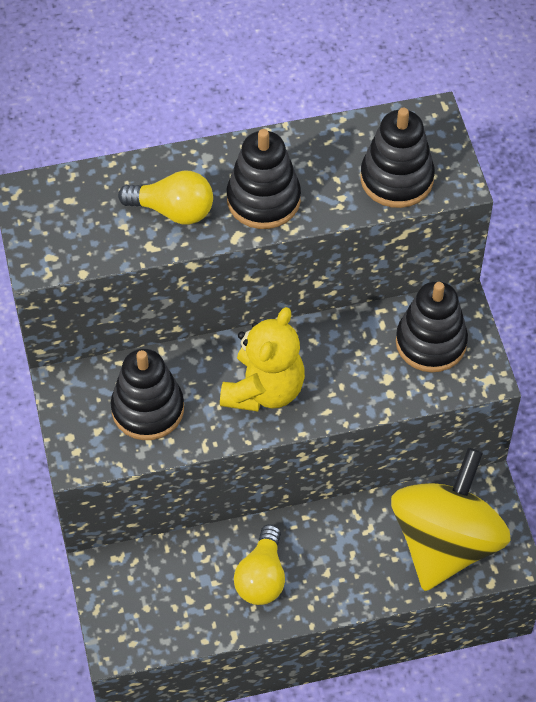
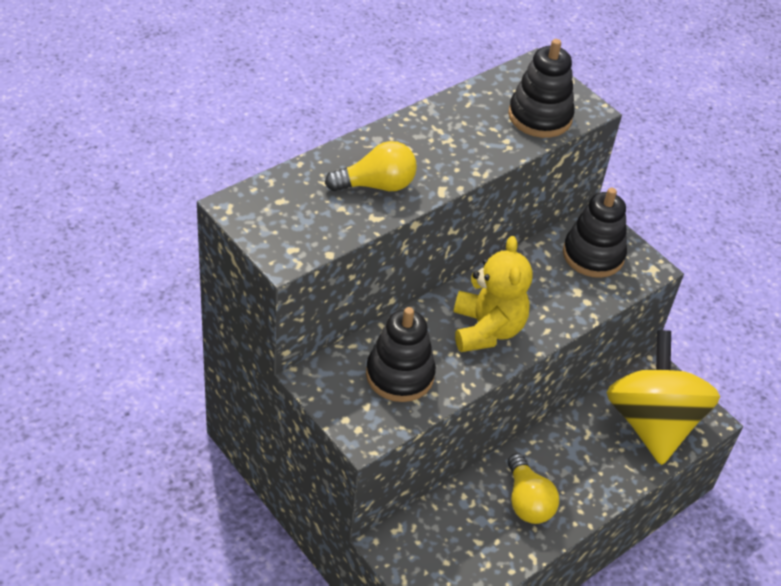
camera: 30 degrees left, 10 degrees down
(263, 200) = (445, 158): black stacking toy -> none

